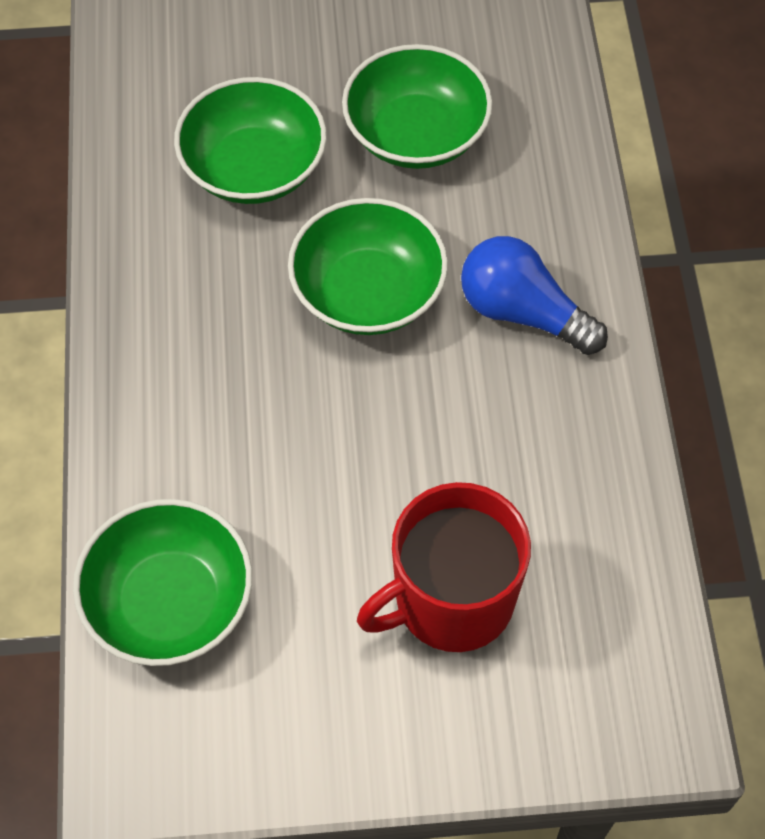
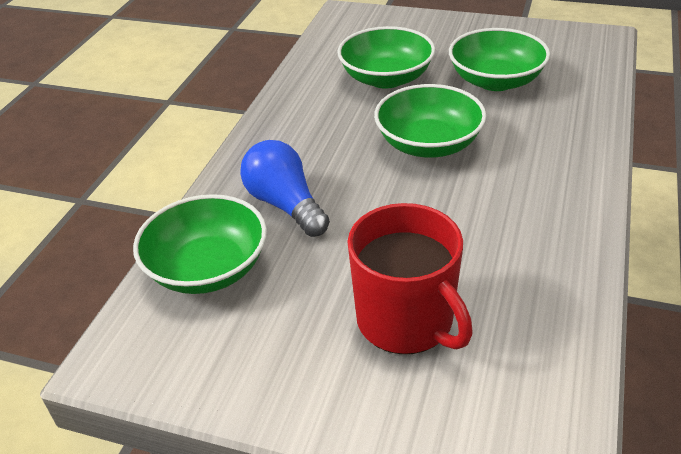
camera: 25 degrees right, 20 degrees down
(451, 600) = (406, 321): red mug -> red mug turned 120 degrees counterclockwise
(523, 312) = (532, 174): blue light bulb -> blue light bulb (285, 204)

